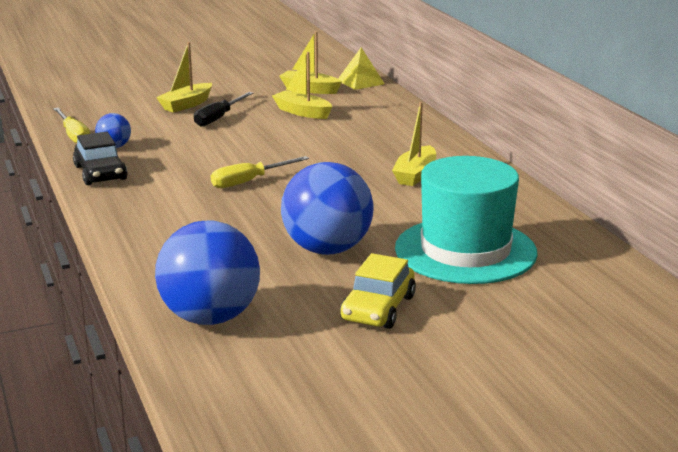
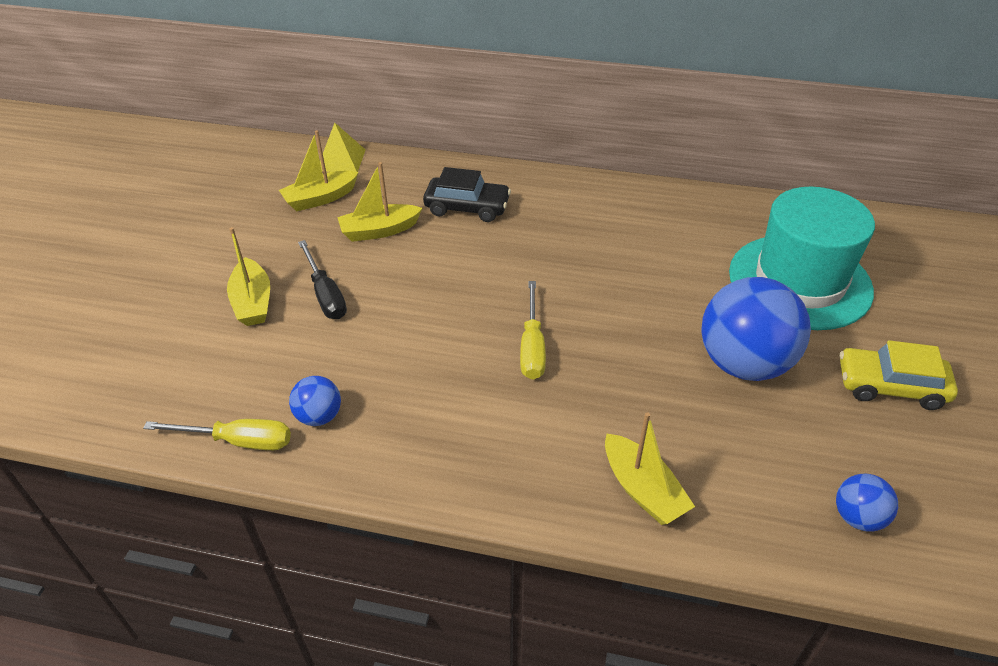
camera: 55 degrees left, 20 degrees up
(100, 173) = (392, 461): black car -> black car (467, 207)
(210, 317) = (857, 517): blue ball -> blue ball, size x0.47
(378, 308) = (890, 386): yellow car -> yellow car turned 135 degrees clockwise
(415, 174) = (611, 234): yellow boat -> yellow boat (642, 490)

